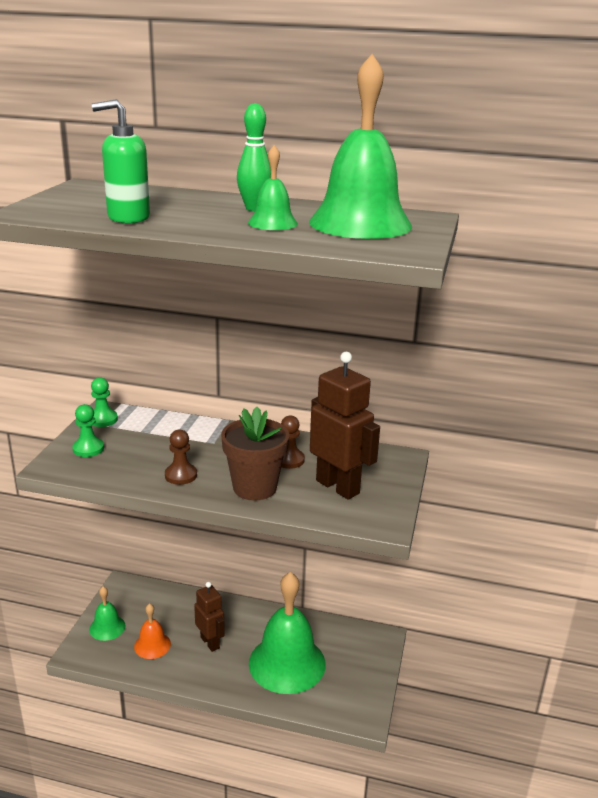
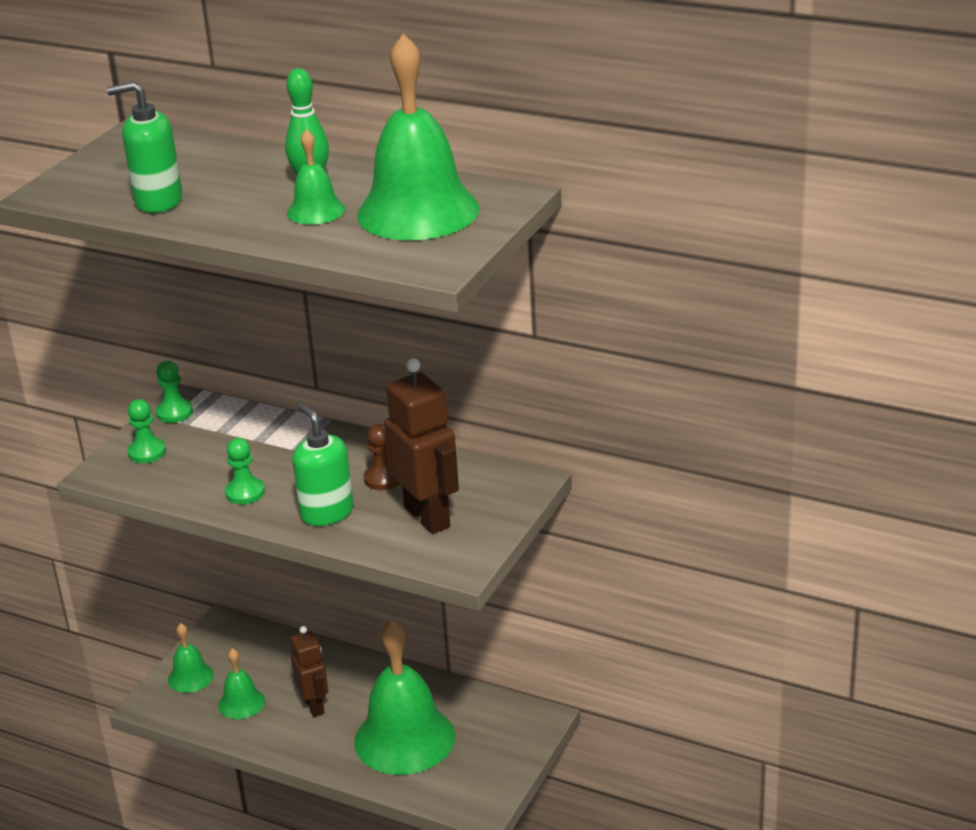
camera: 15 degrees right, 5 degrees up
(152, 645) = (241, 703): orange bell -> green bell
(181, 475) = (245, 492): brown pawn -> green pawn
(255, 487) = (326, 513): brown flower pot -> green soap dispenser

